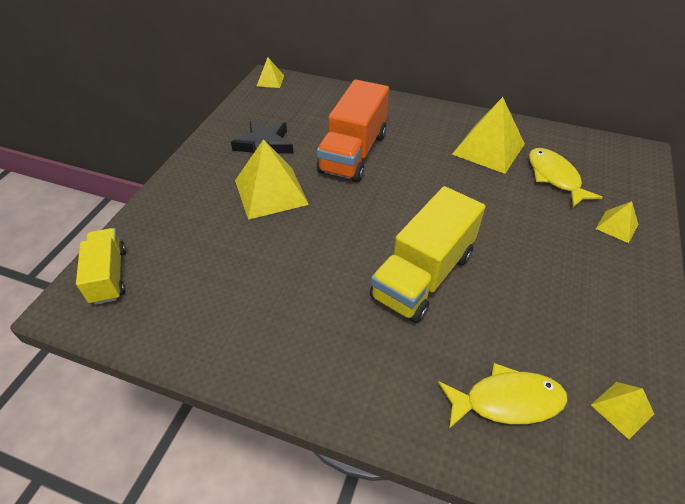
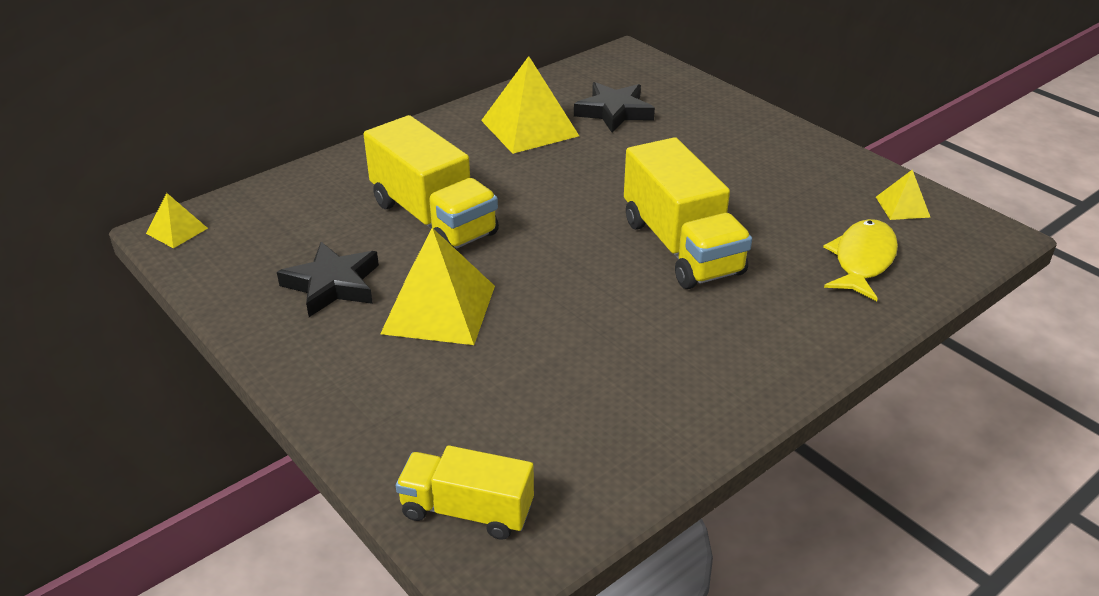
camera: 60 degrees left, 10 degrees down
(353, 153) = (433, 218): orange truck -> yellow truck
(555, 177) = (614, 112): yellow fish -> black star
(617, 226) = (709, 112): yellow pyramid -> none

